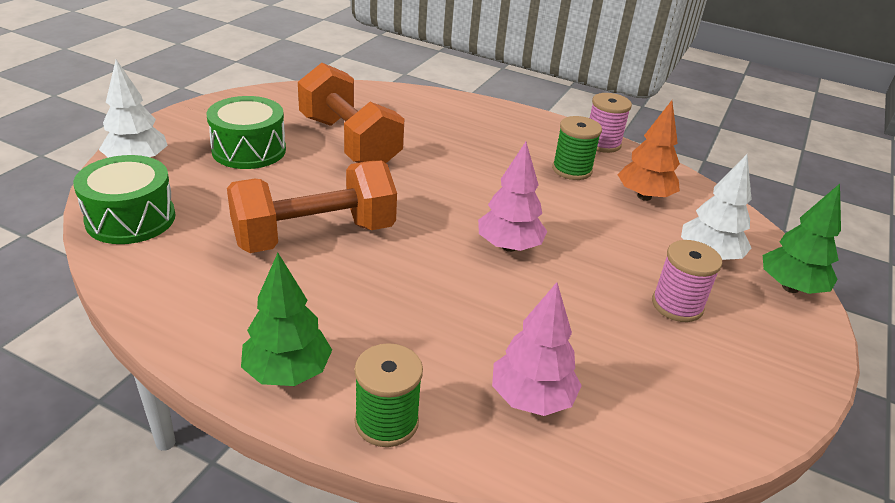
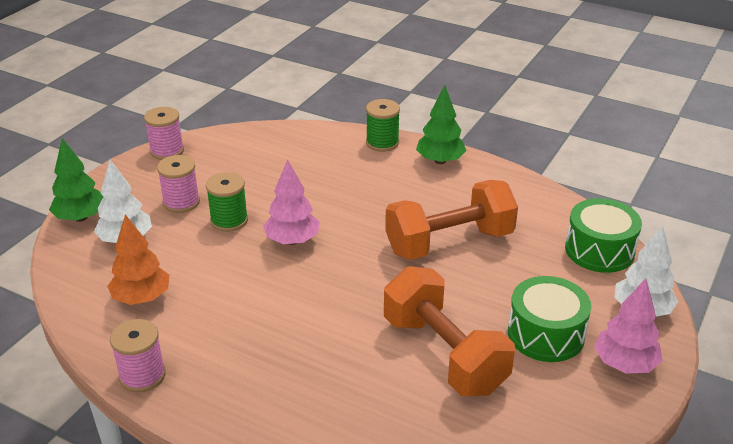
camera: 175 degrees left, 0 degrees up
(531, 399) = (302, 153): pink tree -> pink tree (624, 364)
(572, 170) = (200, 329): green spool -> green spool (229, 220)
(769, 410) = (167, 151): none -> pink spool

